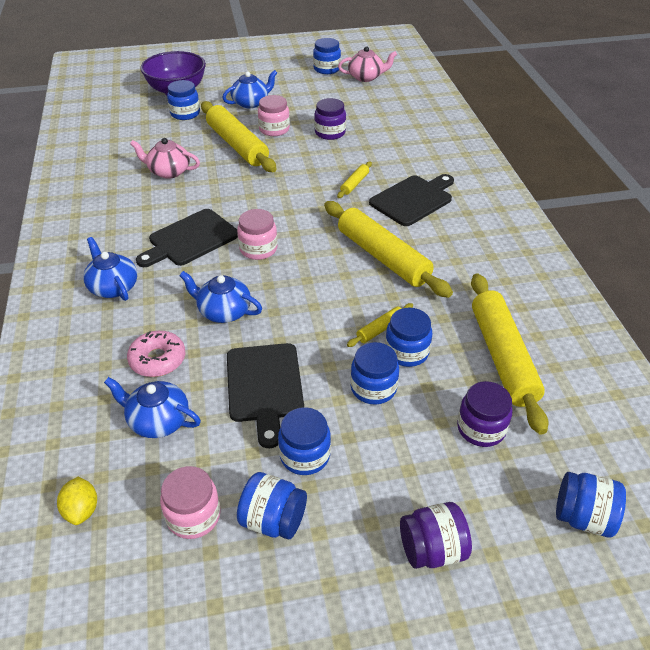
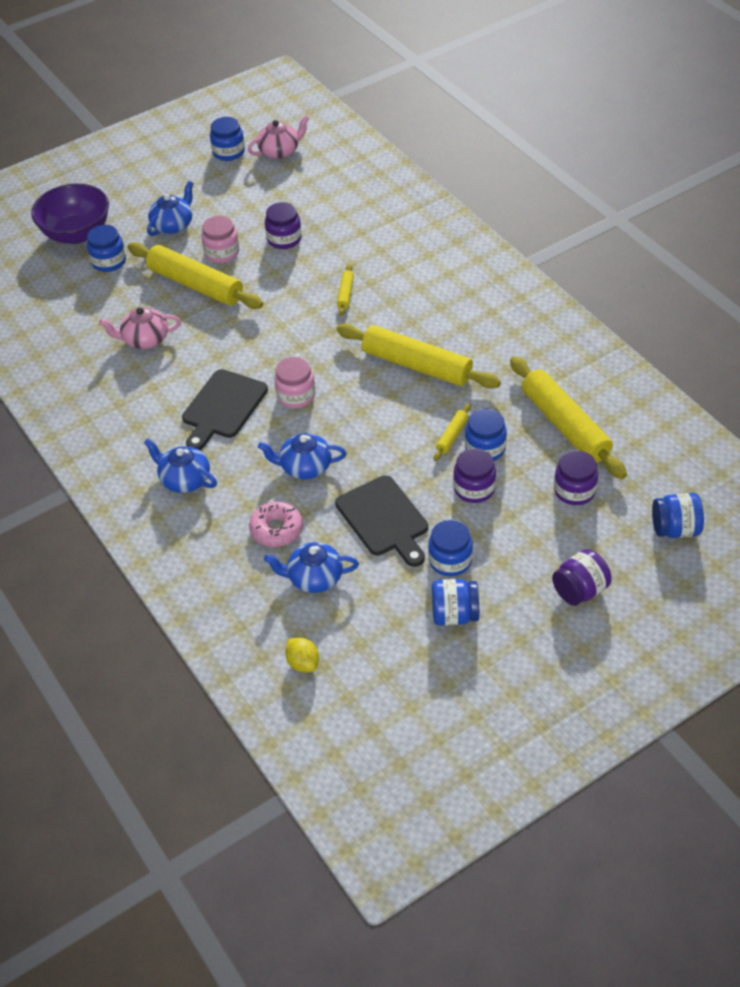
camera: 20 degrees left, 5 degrees up
(193, 516) = (393, 634): pink jar -> none
(373, 388) = (474, 488): blue jar -> purple jar
(413, 199) = (412, 294): black cutting board -> none

